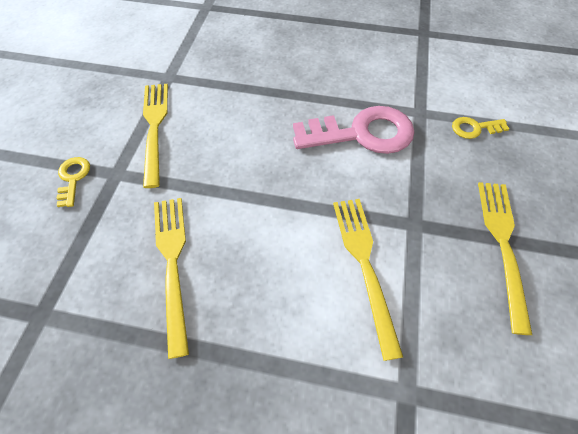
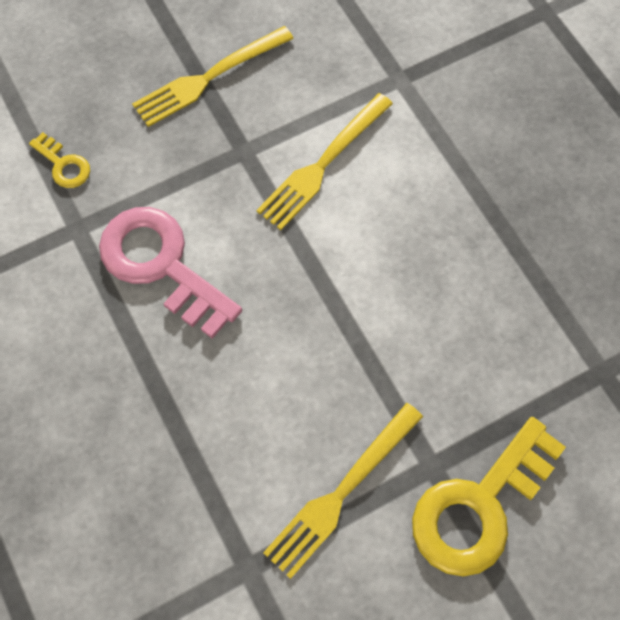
camera: 130 degrees left, 10 degrees up
(73, 178) = (479, 506): yellow key -> yellow key, size x2.15
(172, 262) = (463, 314): yellow fork -> none

